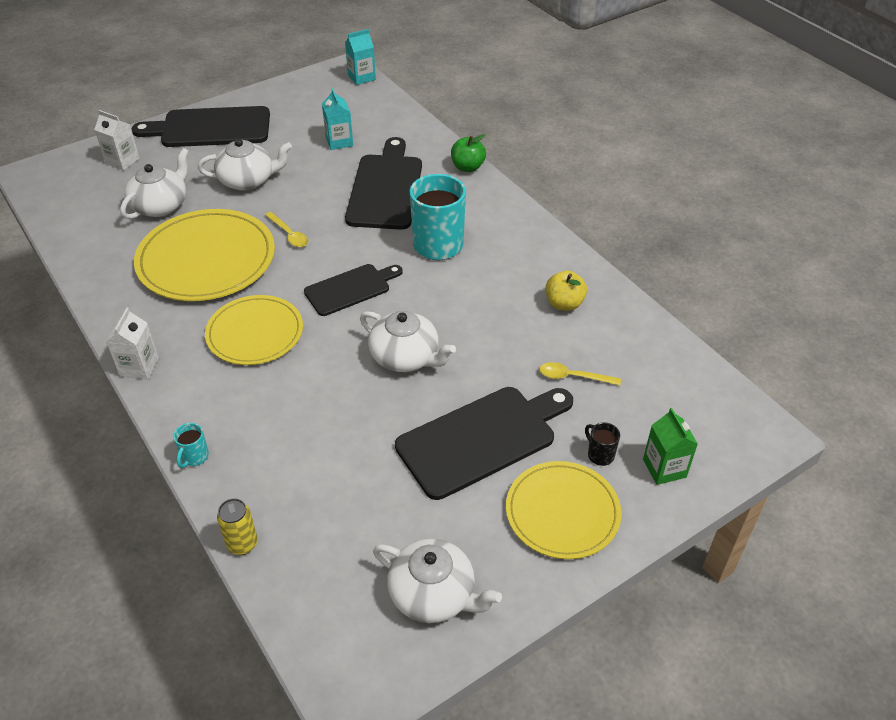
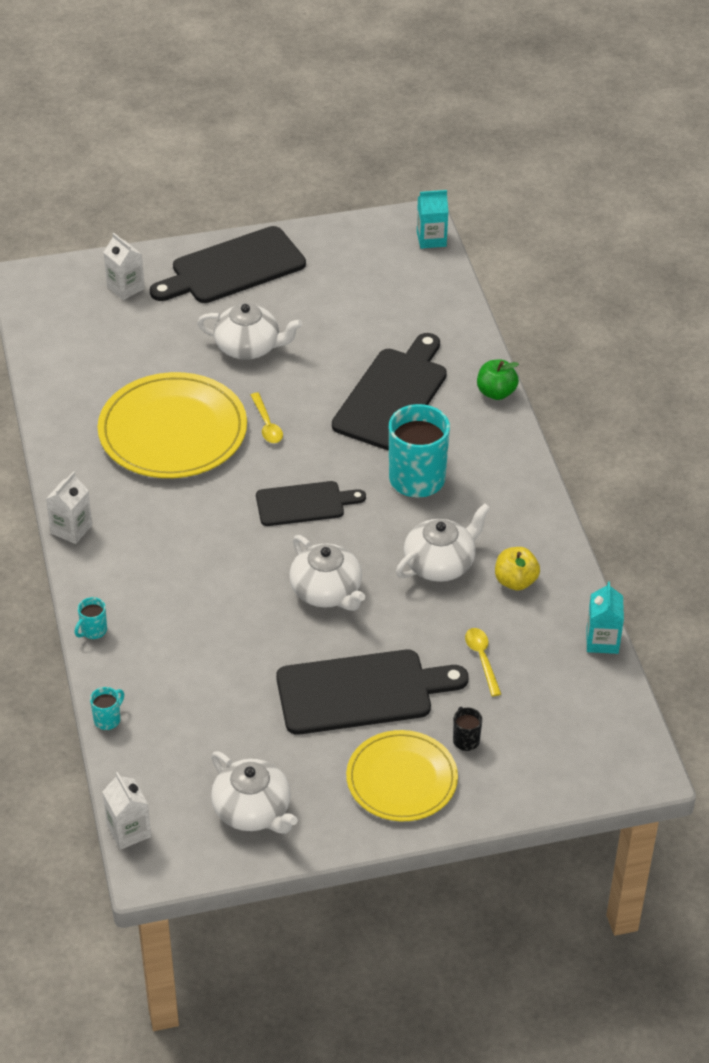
camera: 20 degrees right, 0 degrees up
(161, 206) = (148, 354): white teapot -> white teapot (440, 564)
(210, 128) = (233, 268): black cutting board -> black cutting board turned 45 degrees counterclockwise
(242, 544) = (108, 719): yellow can -> turquoise mug
(255, 333) = (191, 525): yellow plate -> none
(311, 663) = (129, 831): none -> white carton
(339, 141) = (367, 322): turquoise carton -> turquoise carton (602, 641)
(573, 377) = (482, 659): yellow spoon -> yellow spoon turned 45 degrees clockwise
(664, 468) = (520, 770): green carton -> none

